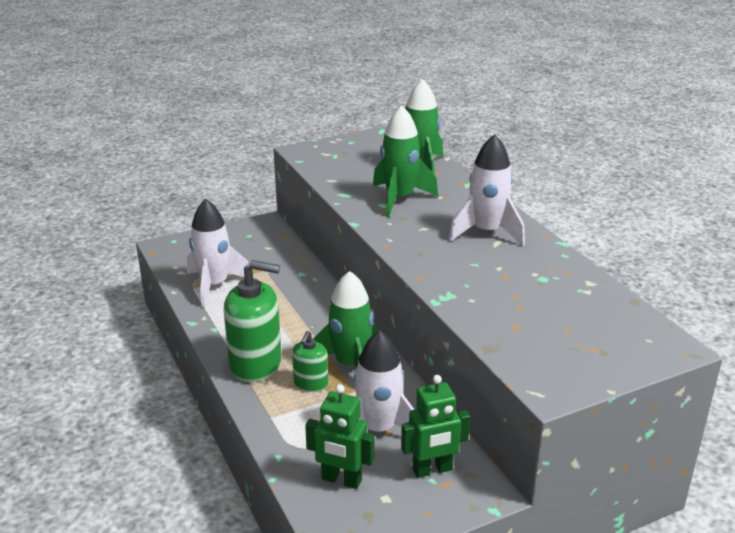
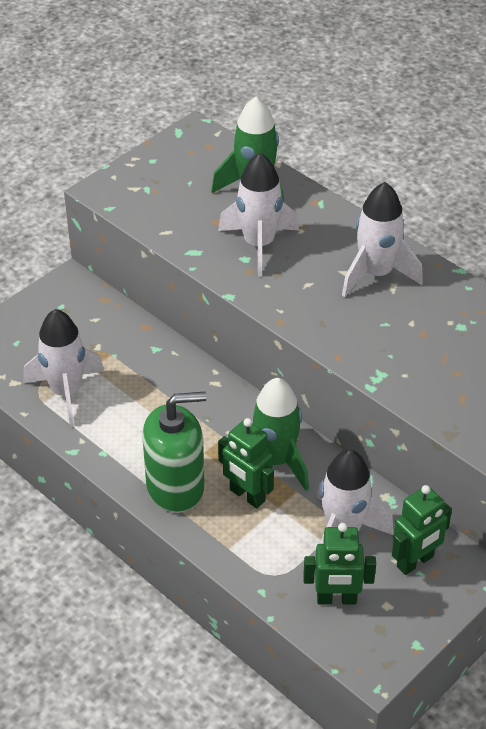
camera: 20 degrees left, 15 degrees up
(310, 384) = (247, 496): green soap dispenser -> green robot
(399, 199) = (258, 244): green rocket -> white rocket

